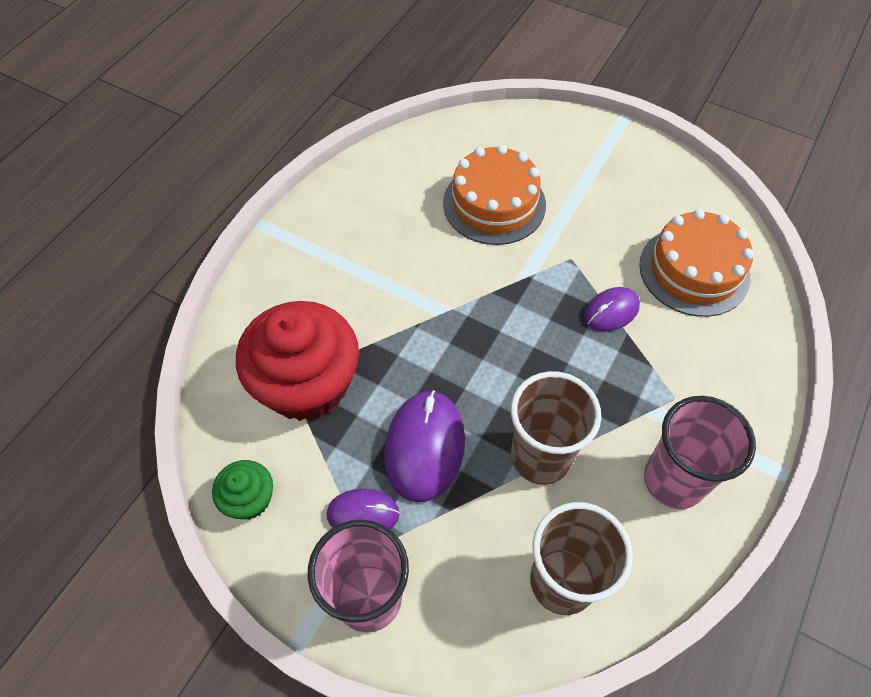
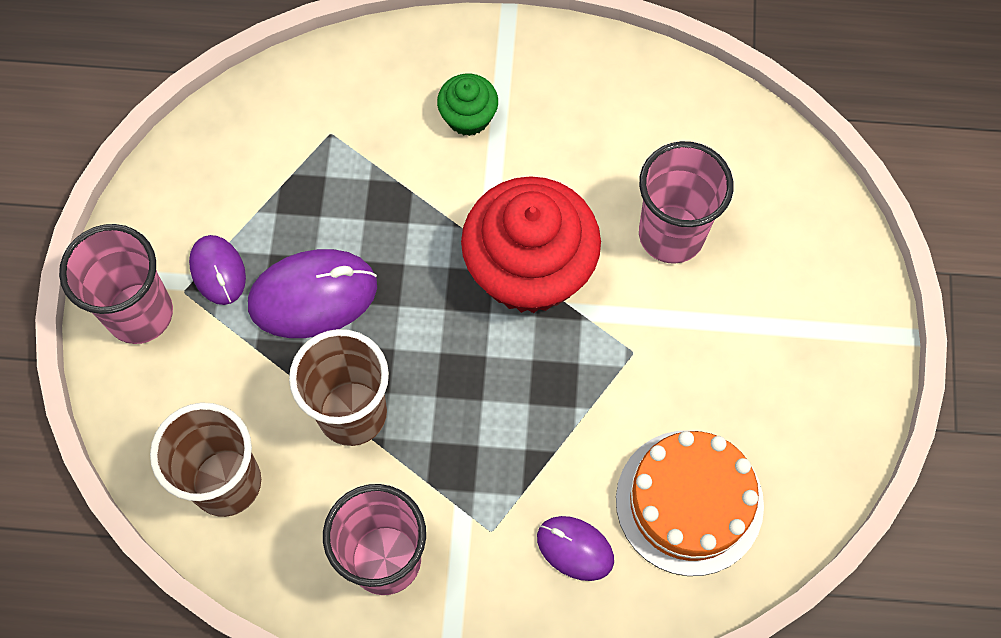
camera: 65 degrees right, 10 degrees up
(249, 499) = (190, 165): green cupcake -> green cupcake (468, 117)
(307, 384) = (333, 153): red cupcake -> red cupcake (529, 269)
(494, 204) = (671, 234): orange cake -> pink cup
(611, 311) = (577, 423): purple mouse -> purple mouse (575, 548)

